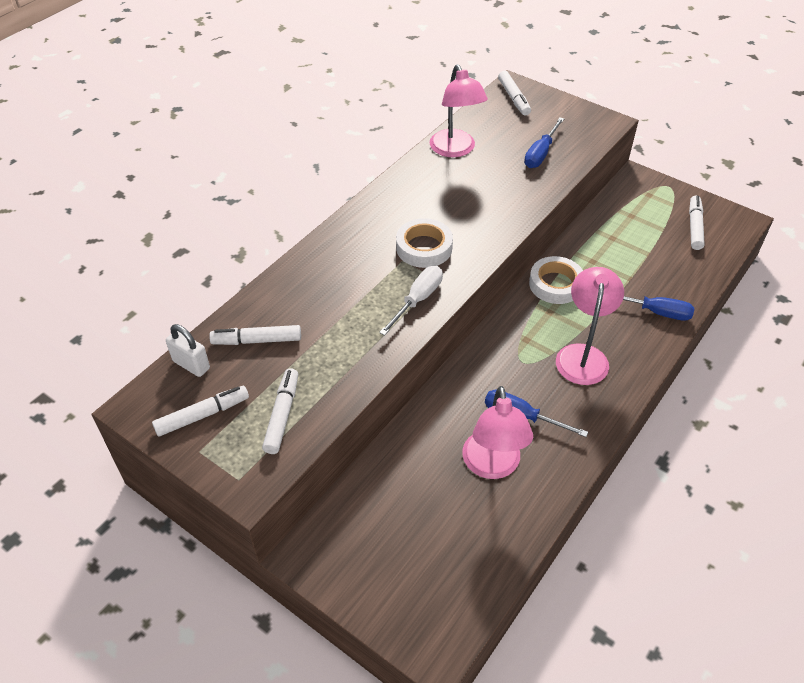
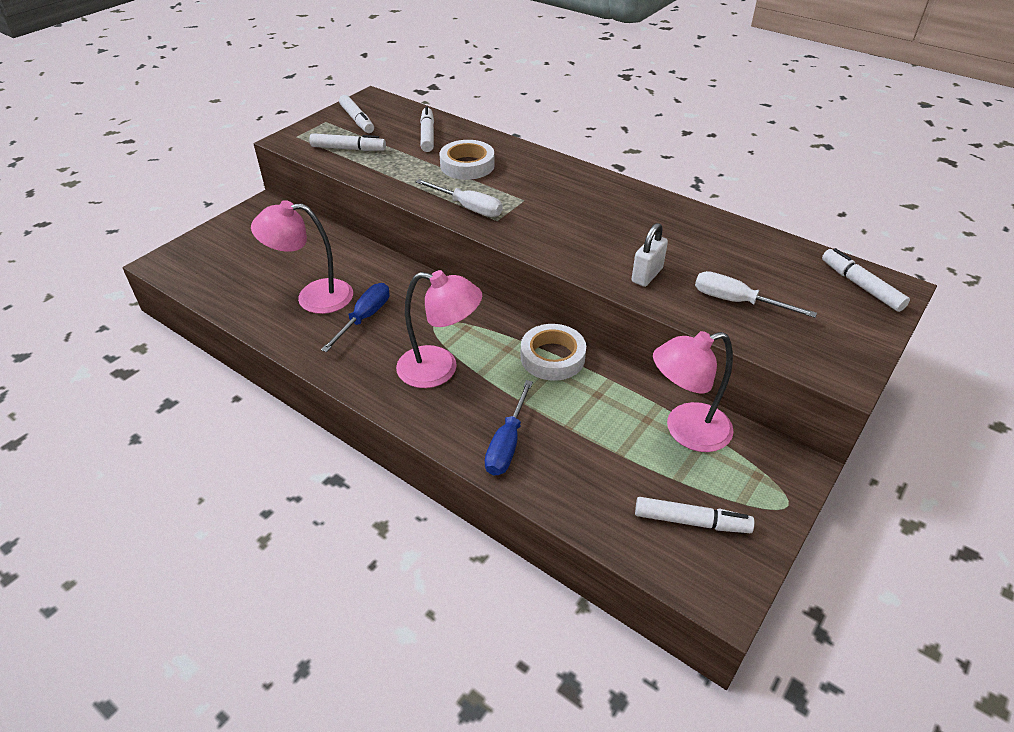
camera: 90 degrees right, 5 degrees down
(191, 365) = (406, 112): white padlock -> white padlock (647, 275)
(424, 248) = (543, 212): white tape -> white tape (467, 165)
(455, 150) = (721, 235): pink lamp -> pink lamp (686, 431)
(513, 98) = (861, 286): white marker -> white marker turned 75 degrees clockwise
(541, 153) = (737, 302): blue screwdriver -> white screwdriver

